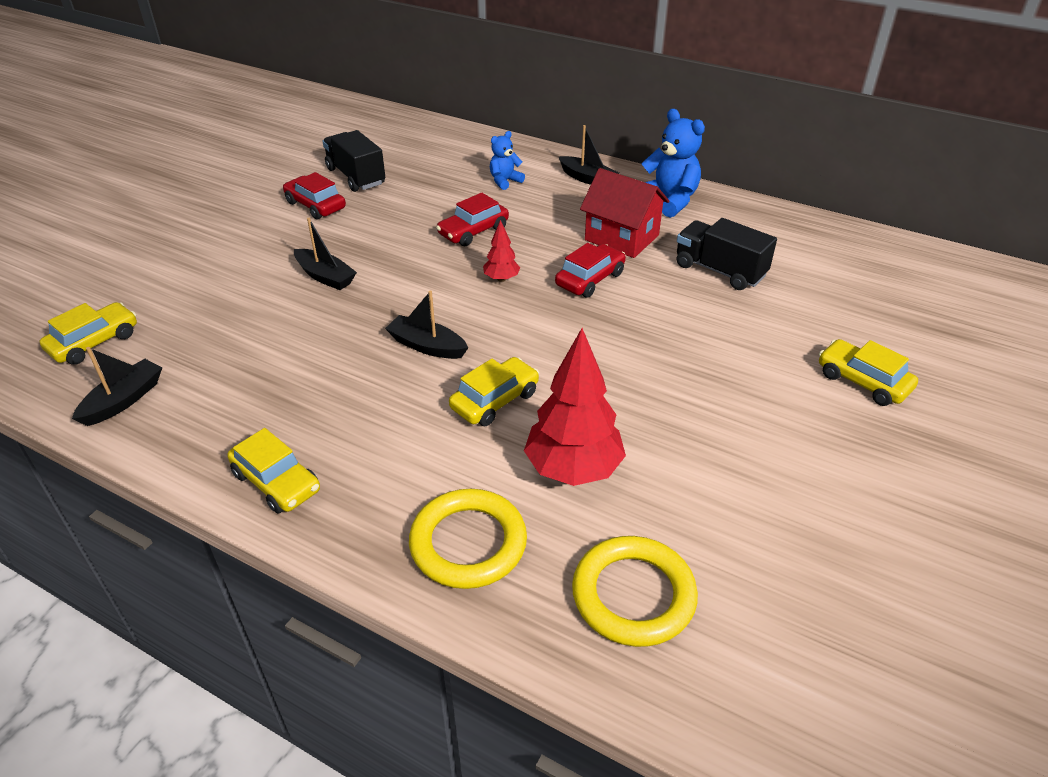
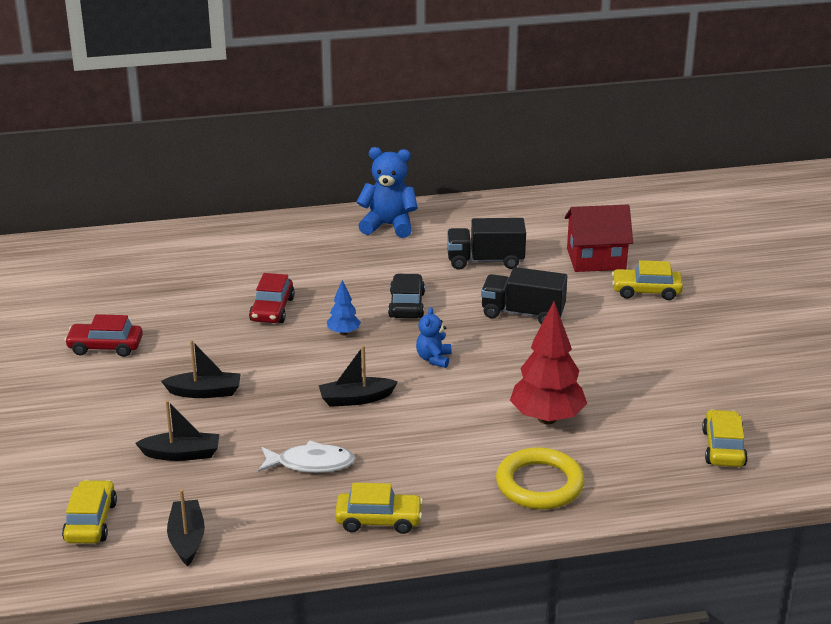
camera: 40 degrees left, 10 degrees down
(306, 387) = (311, 464): none -> white fish
(356, 176) = (103, 310): black truck -> black truck (523, 313)
(495, 400) = (449, 407): yellow car -> yellow car (723, 448)
(501, 279) = (343, 333): red tree -> blue tree
(505, 181) = (240, 261): blue teddy bear -> blue teddy bear (434, 359)
(587, 179) = (304, 233): black boat -> black boat (181, 454)
(590, 279) = (406, 305): red car -> black car
(622, 237) = (390, 266): red house -> red house (596, 259)
(633, 595) = (655, 458): yellow ring -> none

